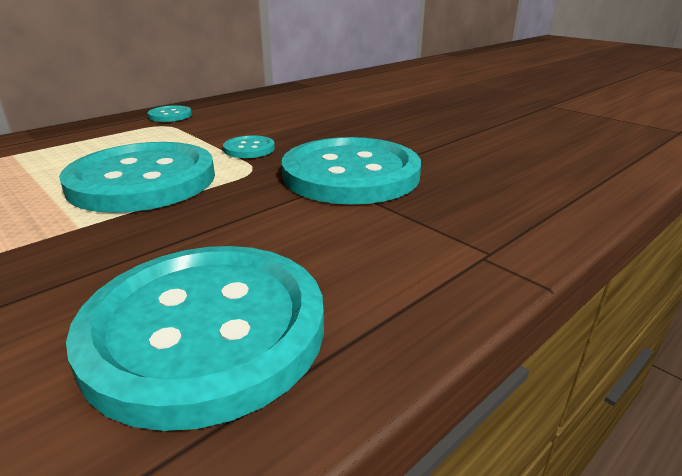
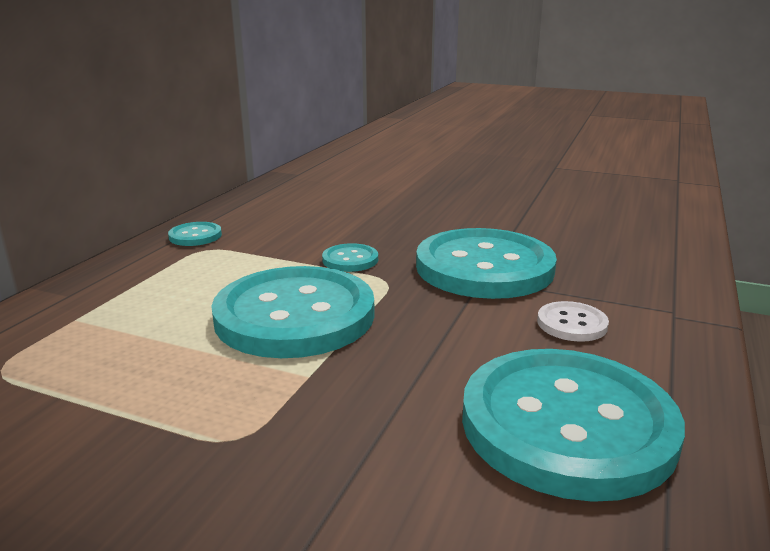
camera: 25 degrees left, 5 degrees down
(358, 239) = (572, 324): none -> white button

